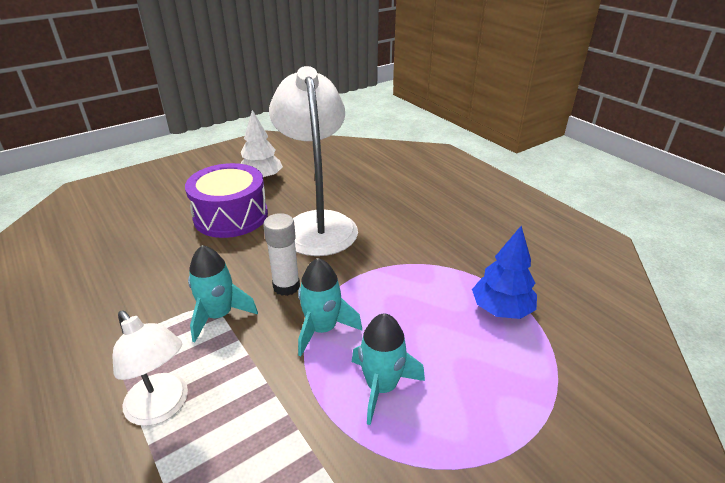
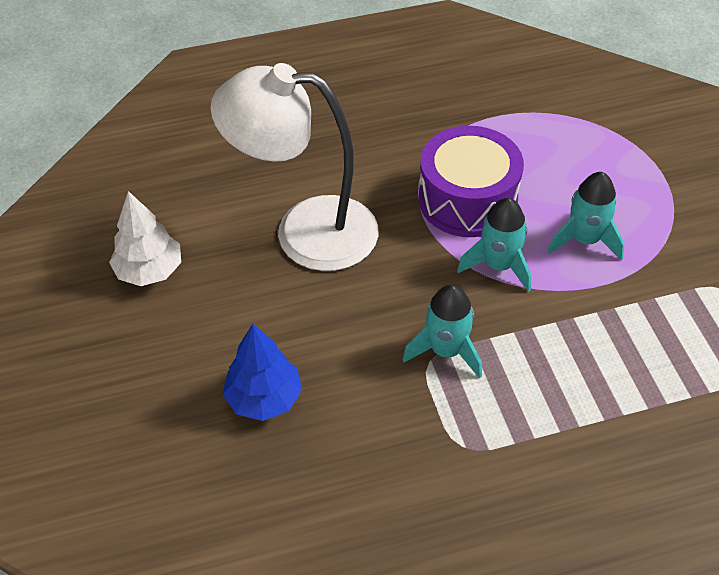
camera: 70 degrees left, 15 degrees up
(163, 407) = (564, 407): white lamp -> none
(231, 216) = (239, 319): purple drum -> purple drum (467, 200)
(286, 286) = (419, 283): white glue stick -> none
(501, 309) = (517, 129): blue tree -> blue tree (264, 398)

